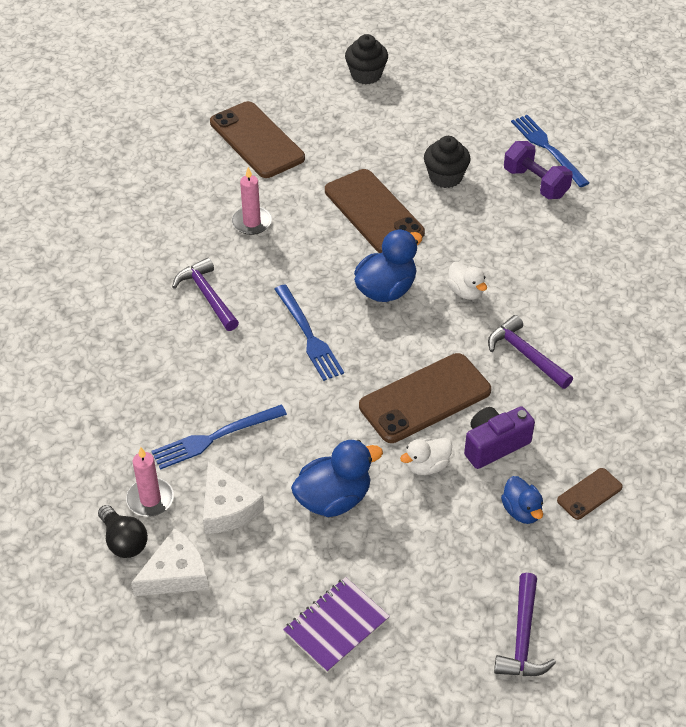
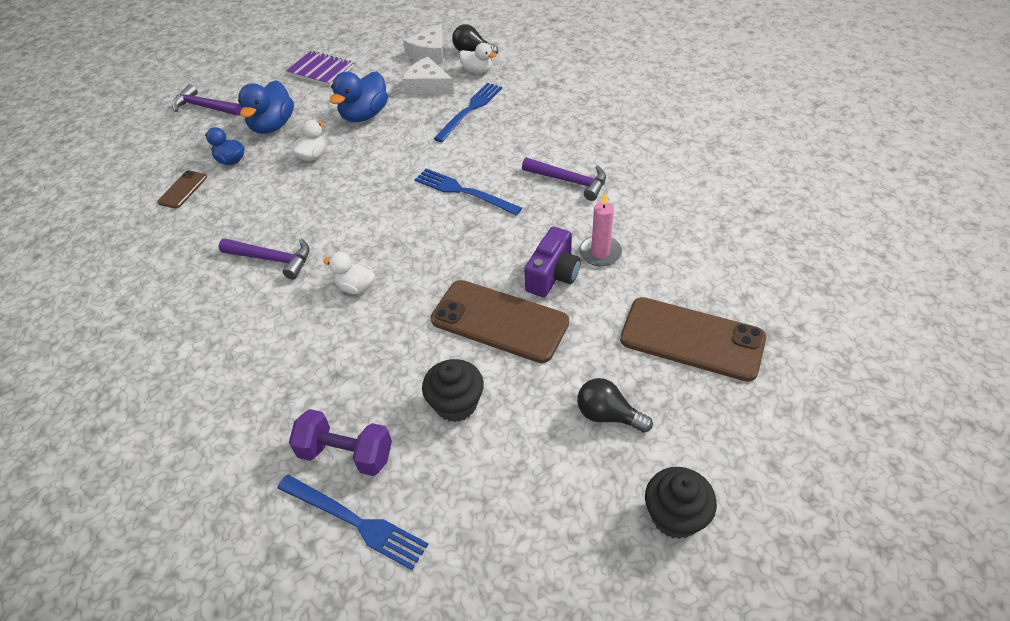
camera: 150 degrees right, 0 degrees up
(150, 499) = (477, 71): pink candle -> white duck
(336, 626) = (320, 70): purple notebook -> purple notebook turned 75 degrees counterclockwise
(355, 129) = (608, 415): none -> black light bulb
(386, 289) = (429, 254): blue duck -> blue duck (272, 126)
(425, 398) = (340, 192): brown phone -> none
(494, 445) = (268, 187): purple camera -> purple camera (553, 275)
(523, 638) = (205, 107): purple hammer -> purple hammer turned 45 degrees counterclockwise

